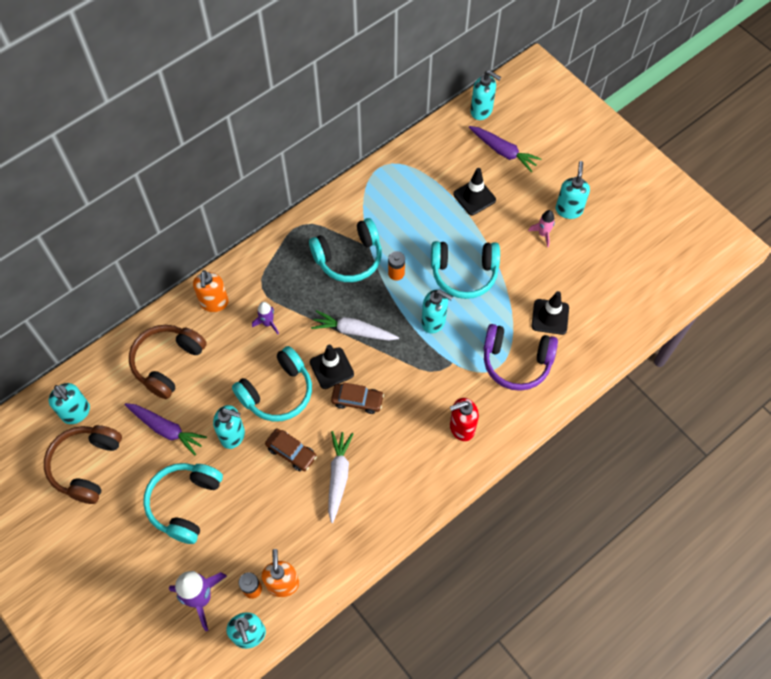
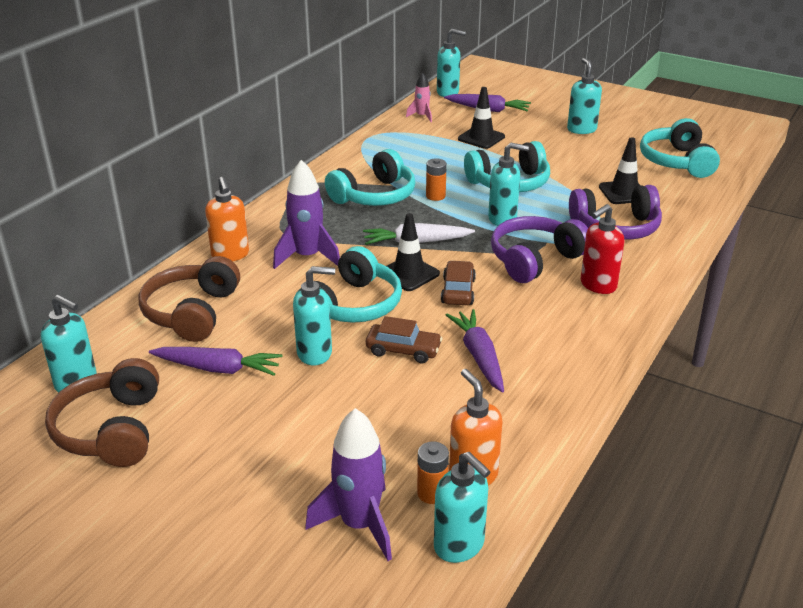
camera: 20 degrees left, 30 degrees down
(185, 503) = (281, 431): turquoise headphones -> turquoise headphones (677, 162)
(268, 323) = (307, 257): purple rocket -> purple rocket, size x1.80
(338, 476) = (479, 356): white carrot -> purple carrot
(357, 400) = (458, 291): brown car -> brown car turned 75 degrees counterclockwise
(431, 382) = (534, 260): none -> purple headphones
(543, 234) = (569, 146): pink rocket -> pink rocket (422, 116)

